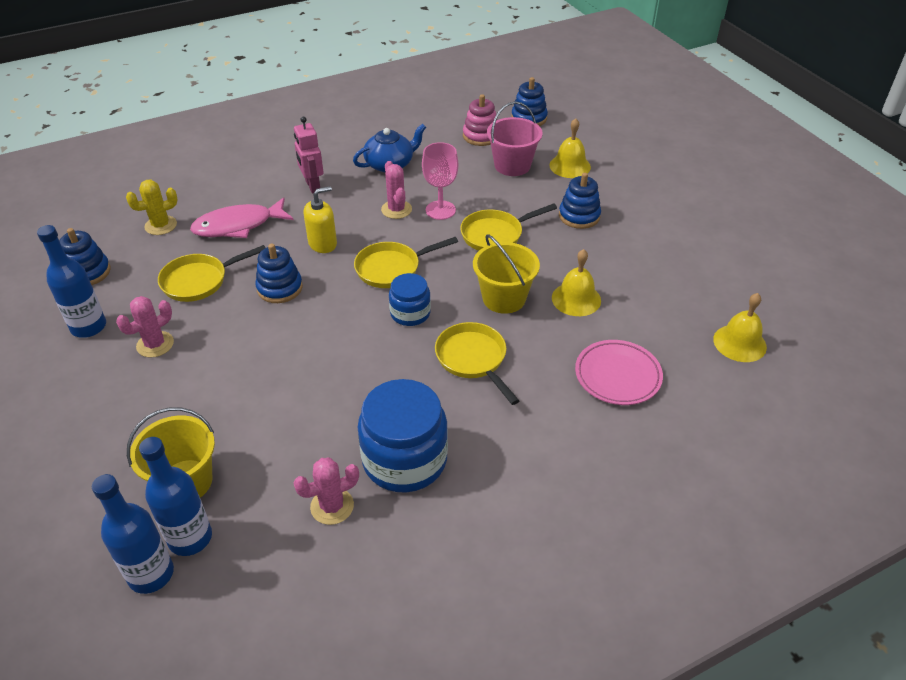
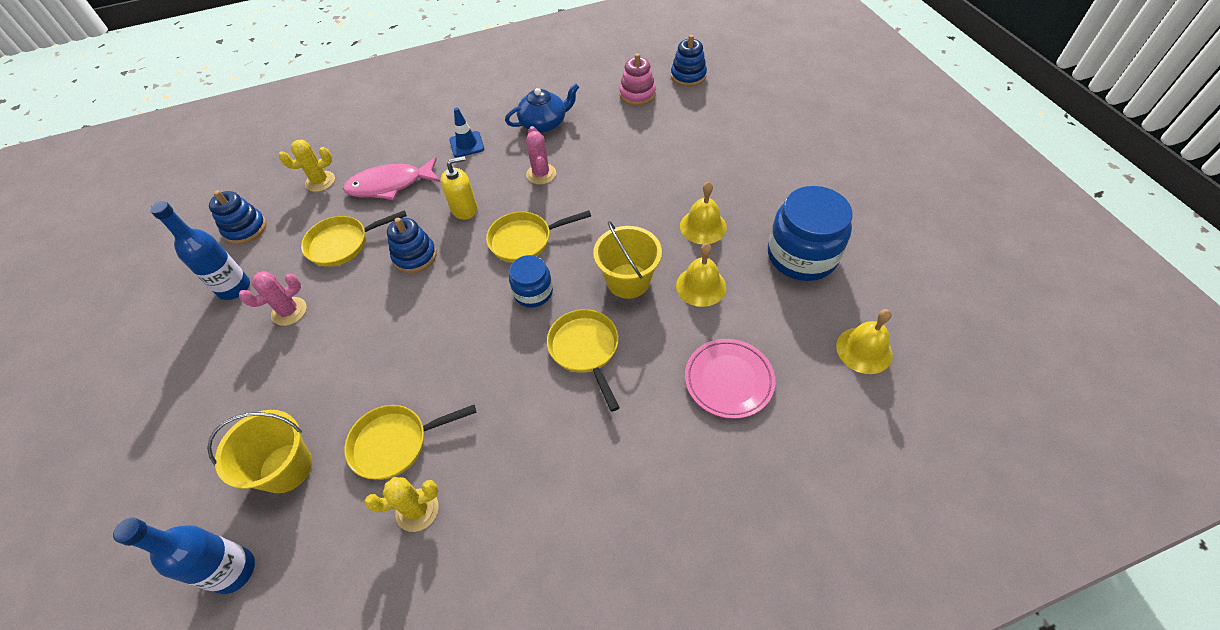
camera: 10 degrees right, 10 degrees up
(190, 538) = (277, 533): blue bottle -> none
(312, 186) = (467, 144): pink robot -> blue traffic cone
(332, 506) = (417, 510): pink cactus -> yellow cactus
(404, 459) = (497, 462): blue jar -> blue jar (802, 255)
(440, 210) = (583, 176): pink goblet -> none
(495, 234) = (632, 207): yellow pan -> yellow pan (395, 443)
(512, 165) = (662, 129): pink bucket -> none
(570, 166) = (720, 131): yellow bell -> yellow bell (703, 226)
(579, 216) = (720, 189): blue stacking toy -> none

